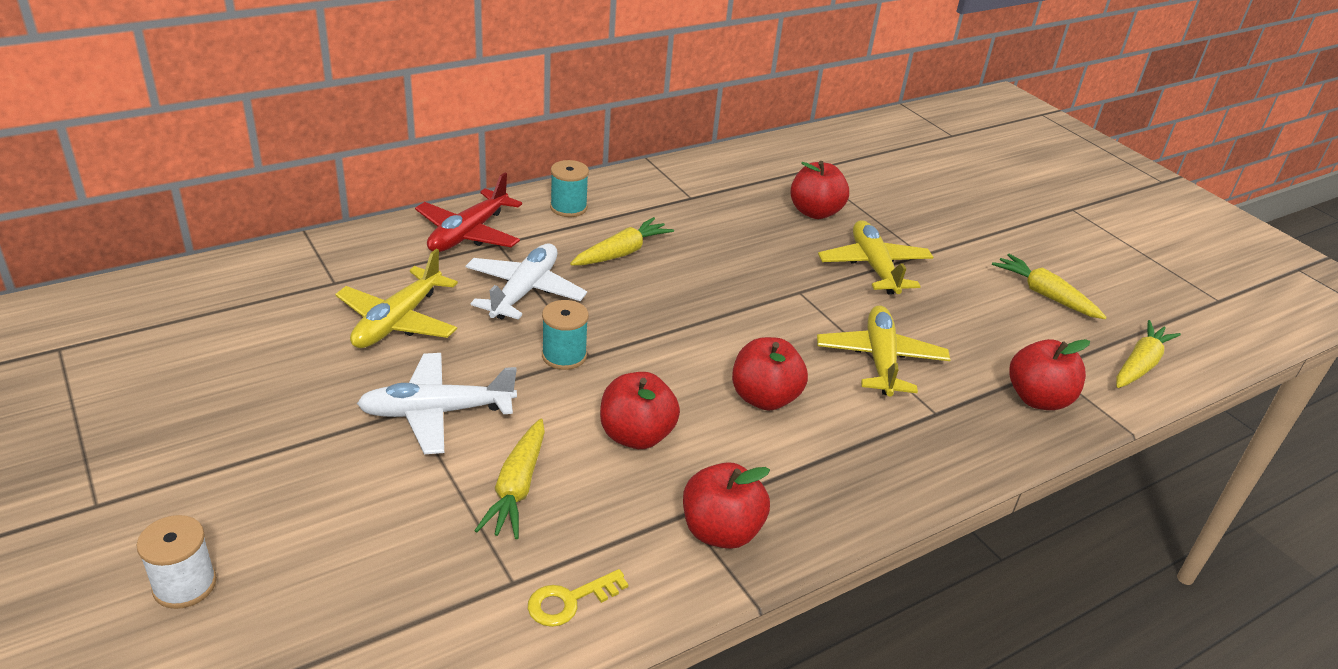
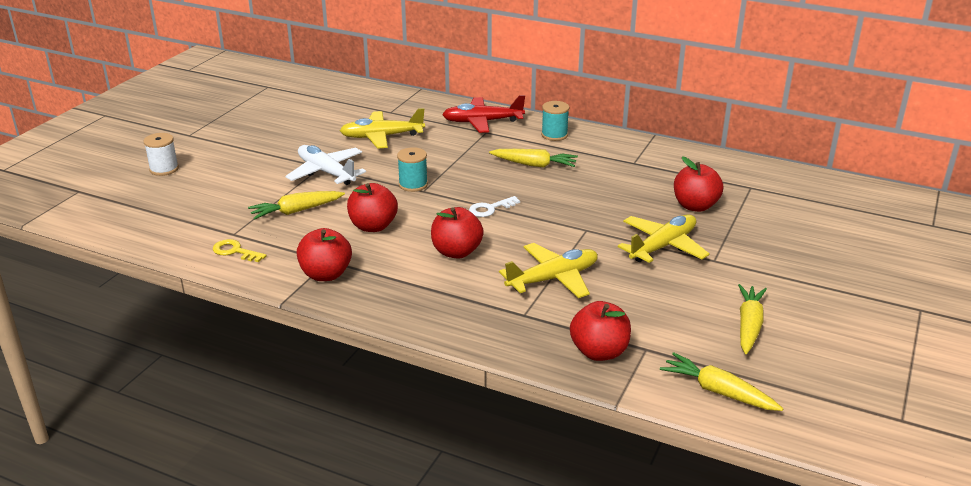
camera: 60 degrees right, 5 degrees down
(525, 291) = (454, 154): white plane -> none
(689, 328) = (490, 208): none -> white key
(1140, 365) = (718, 391): yellow carrot -> yellow carrot turned 150 degrees counterclockwise

